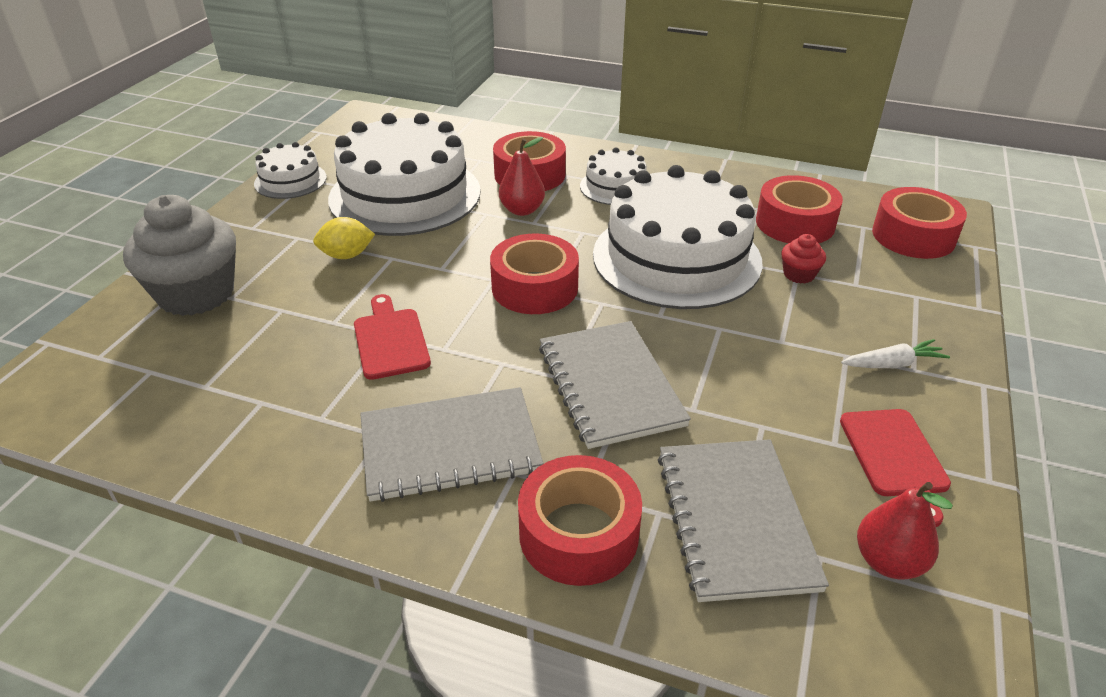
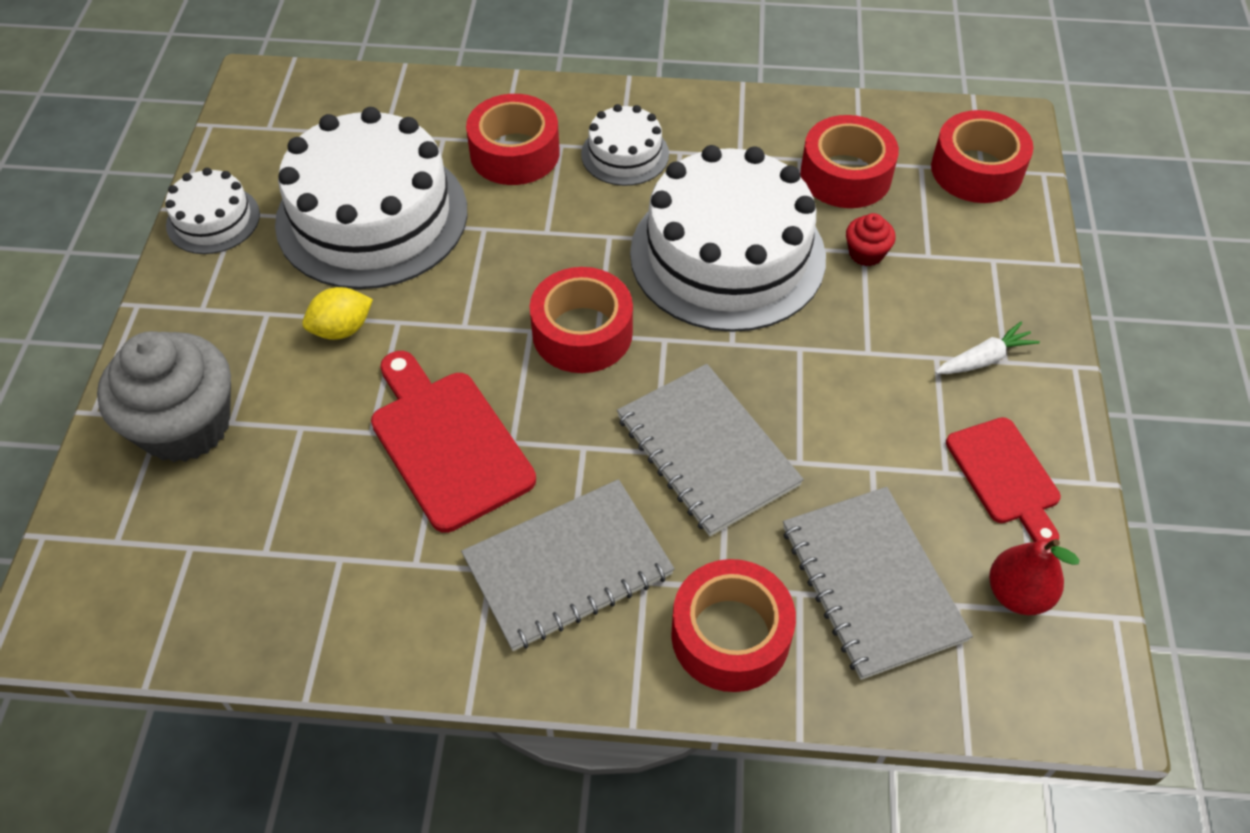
camera: 15 degrees left, 15 degrees up
(390, 340) = (448, 443): red cutting board -> red cutting board, size x1.51
(522, 210) = (526, 215): red pear -> none

